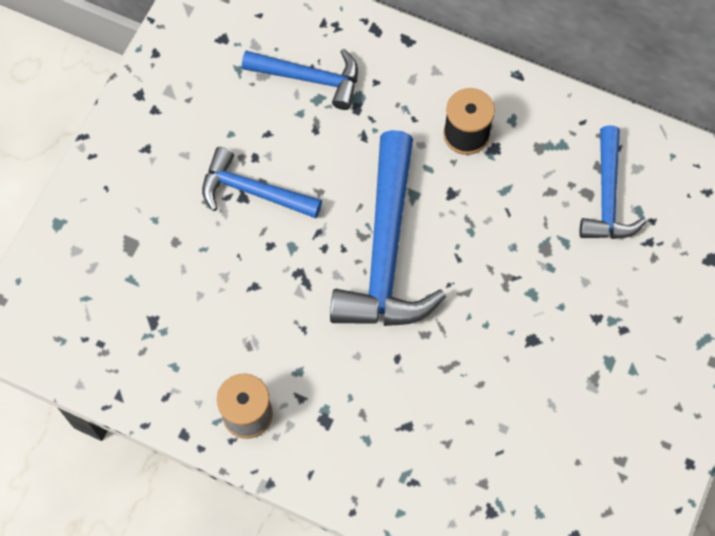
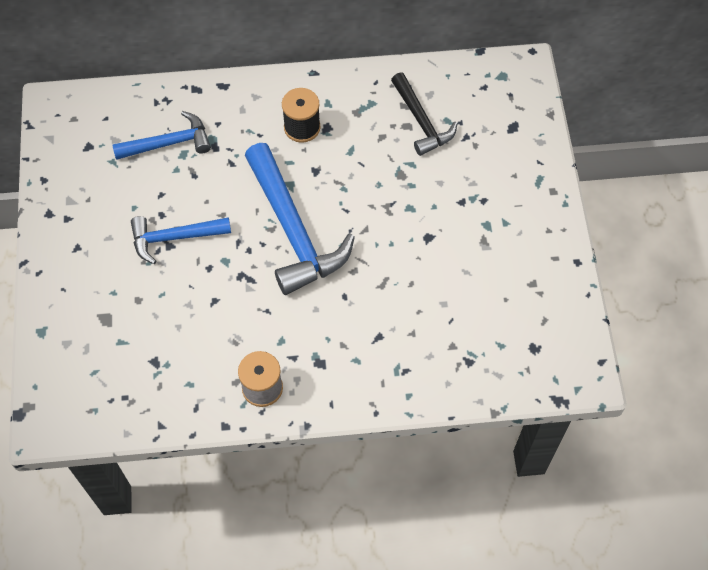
camera: 30 degrees left, 5 degrees down
(607, 197) = (421, 121): blue hammer -> black hammer

